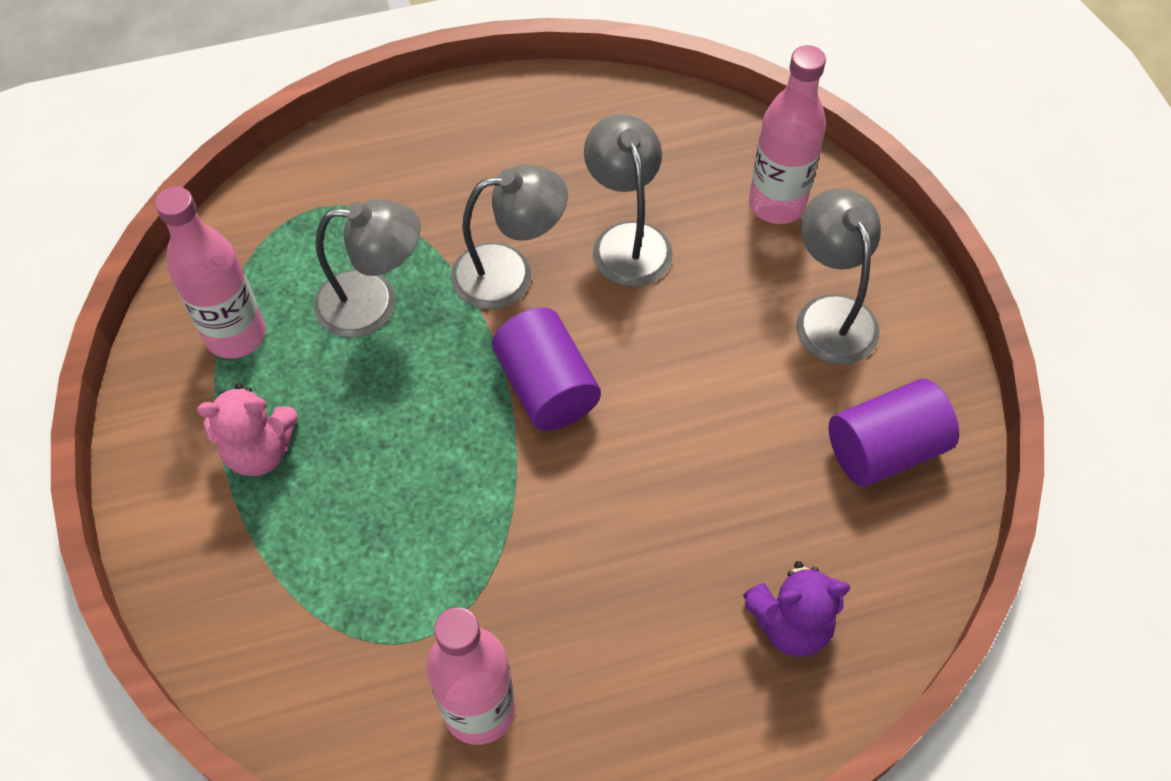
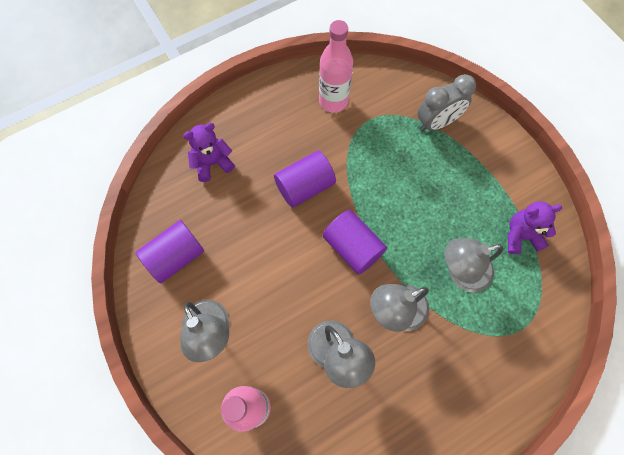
camera: 165 degrees right, 10 degrees up
(236, 335) = (521, 236): pink bottle -> purple teddy bear
(260, 451) = (475, 180): pink teddy bear -> none
(271, 593) = (437, 123): none -> grey clock
(603, 523) = (305, 186): none -> purple cylinder

